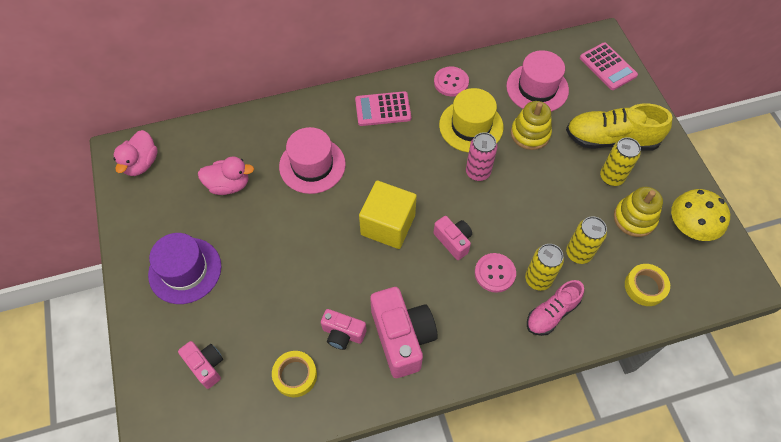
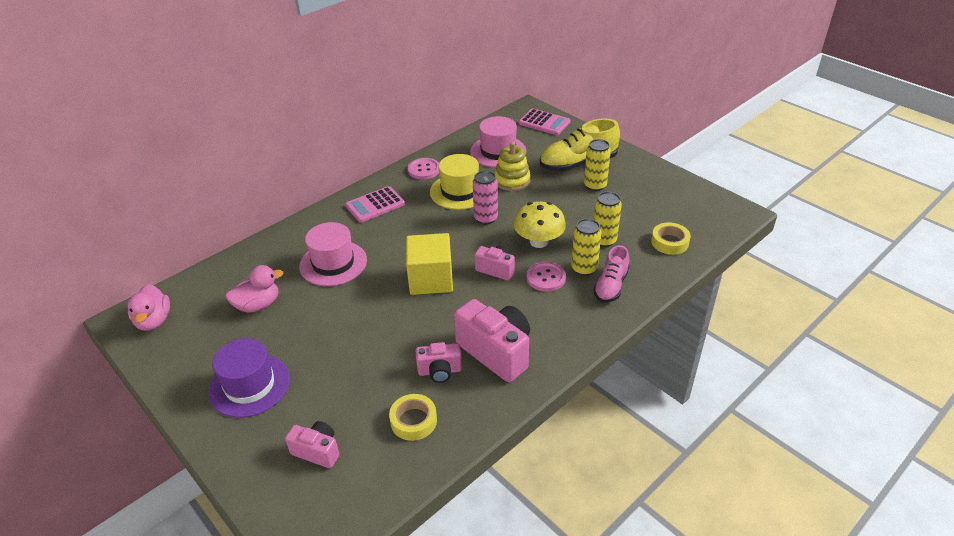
camera: 25 degrees left, 20 degrees down
(634, 218) = (630, 204): yellow stacking toy -> none
(690, 227) = (675, 195): yellow mushroom -> yellow mushroom (539, 241)

